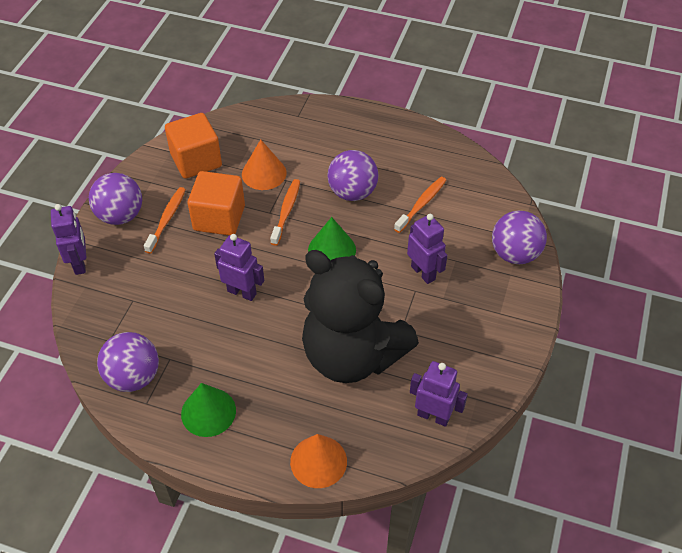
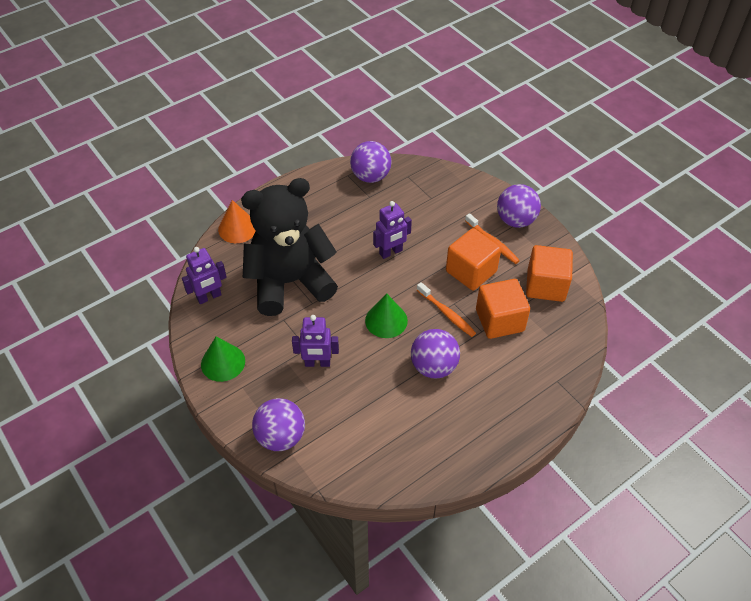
camera: 125 degrees right, 0 degrees up
(80, 263) = (485, 185): purple robot -> none
(208, 412) = (316, 197): green cone -> green cone (223, 362)
(264, 173) = (499, 320): orange cone -> orange cube
(421, 204) = (383, 406): orange toothbrush -> none

